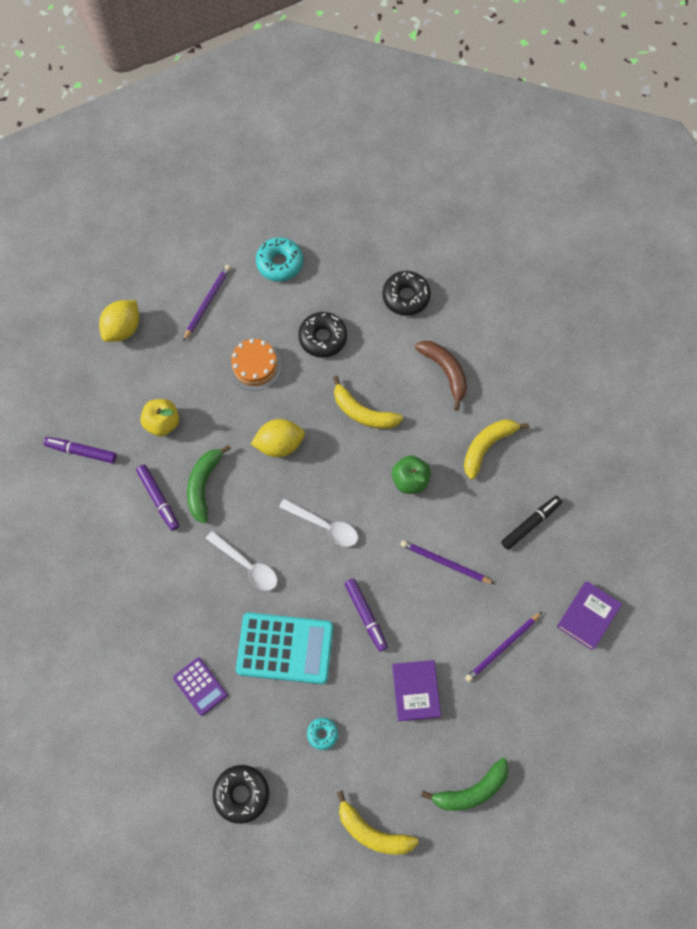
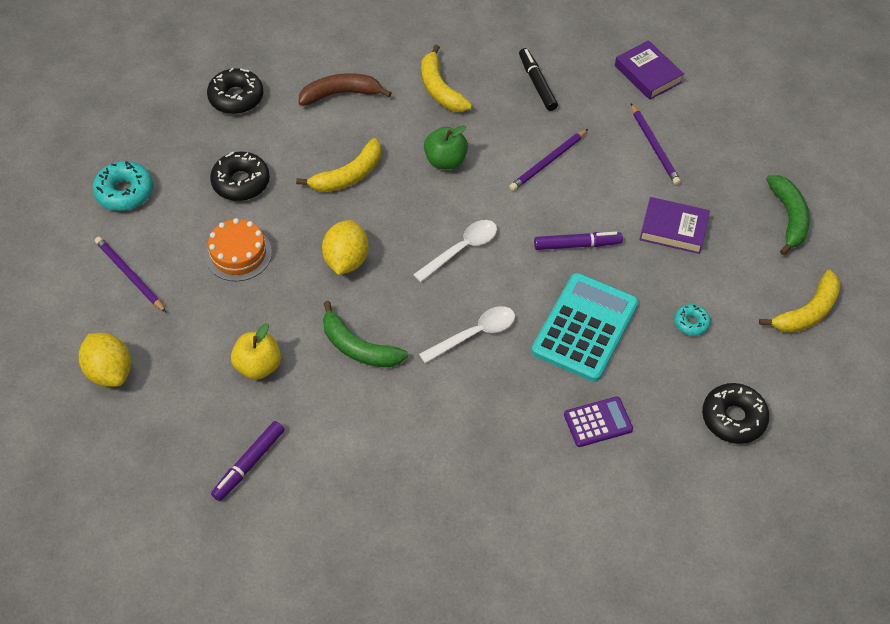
camera: 70 degrees left, 15 degrees down
(158, 499) = (353, 398): purple marker -> none

